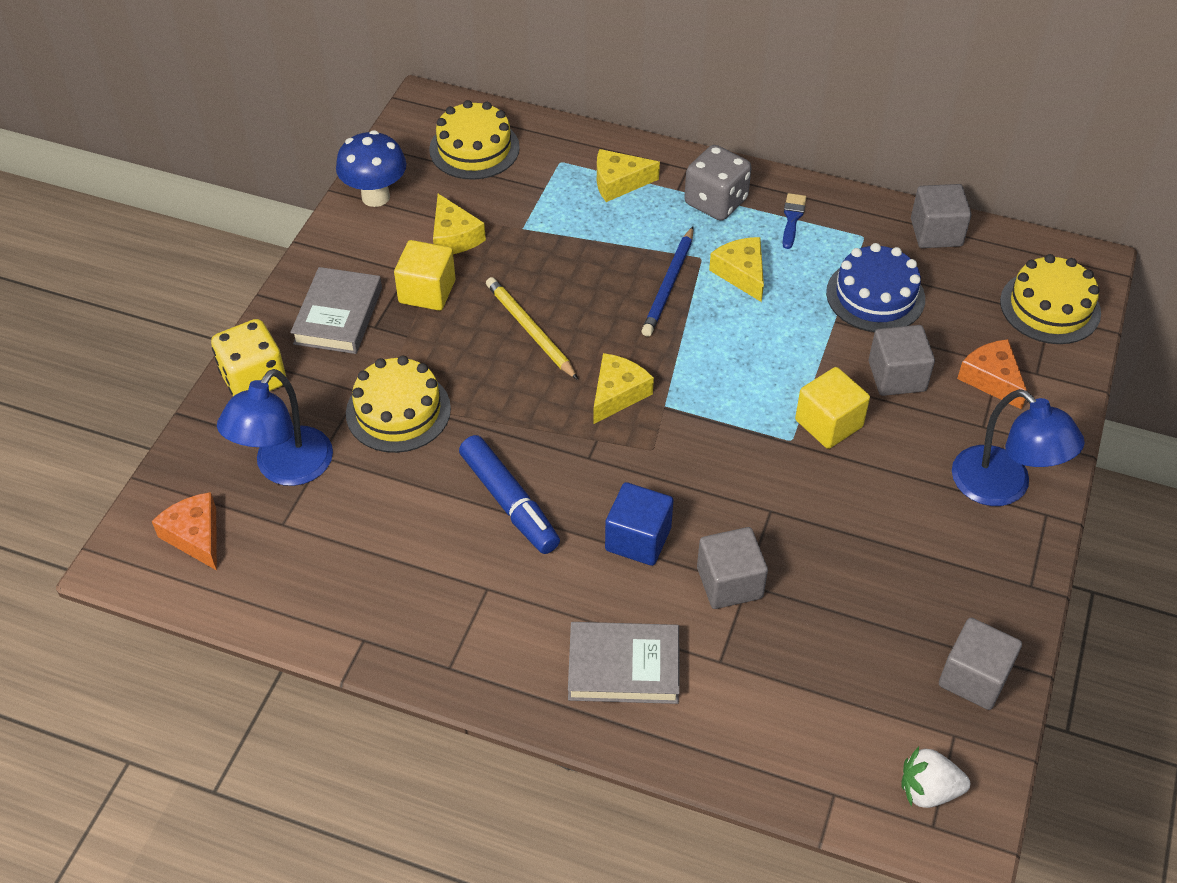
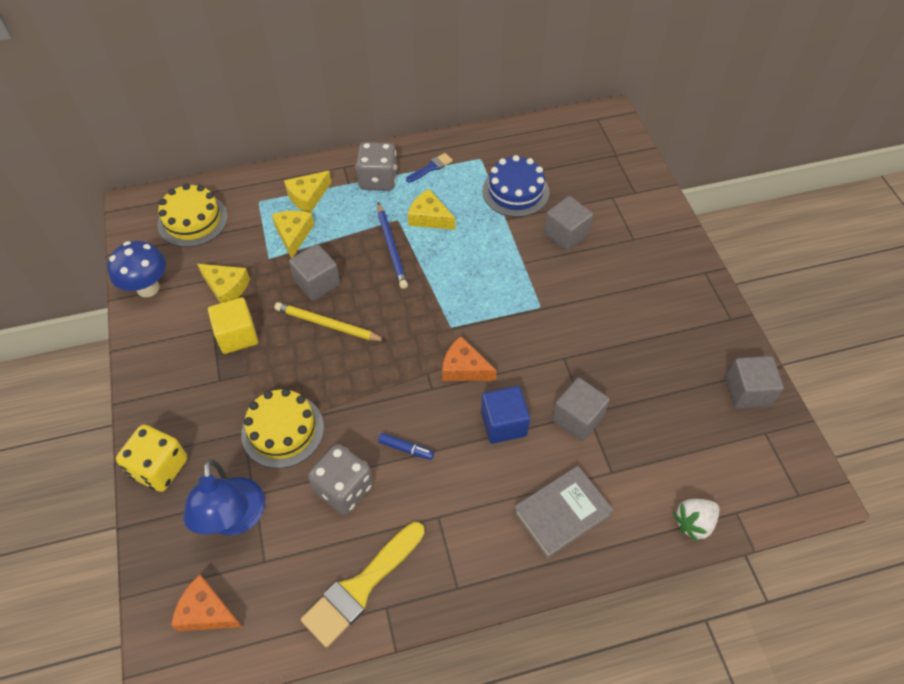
camera: 35 degrees left, 5 degrees up
(338, 316) = (187, 387): grey book -> none
(354, 606) = (361, 587): none -> yellow brush
(413, 503) = (344, 488): none -> grey dice
(509, 502) = (406, 449): blue marker -> blue marker, size x0.50
(617, 394) = (416, 336): yellow cheese -> yellow cheese (293, 235)
(792, 218) = (431, 167): blue brush -> blue brush turned 75 degrees clockwise
(828, 423) = (552, 284): yellow cube -> none
(928, 790) = (780, 475): white strawberry -> white strawberry (694, 523)
(936, 232) = (518, 136): grey cube -> grey cube (317, 283)
(991, 379) = (616, 208): orange cheese -> orange cheese (464, 368)
(1002, 487) = (672, 269): blue lamp -> none
(1050, 307) = (611, 150): yellow cake -> none

